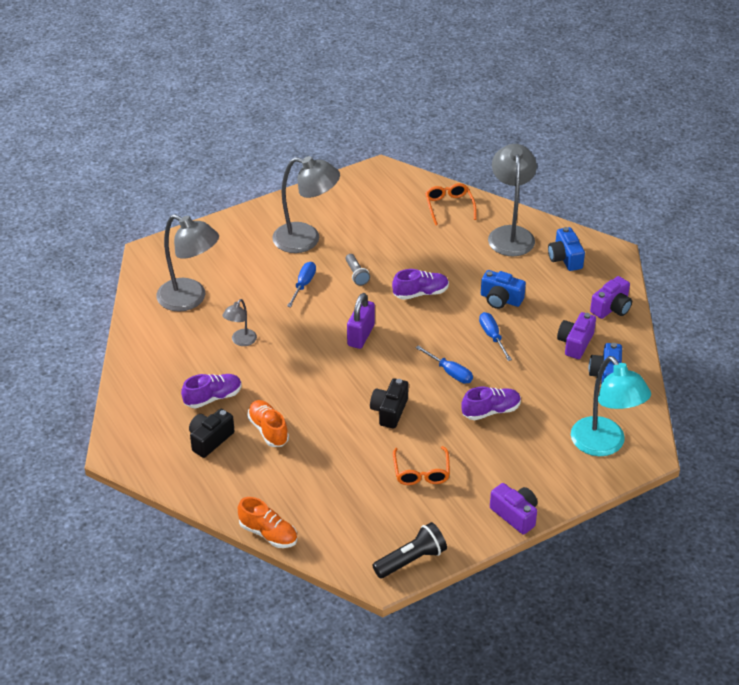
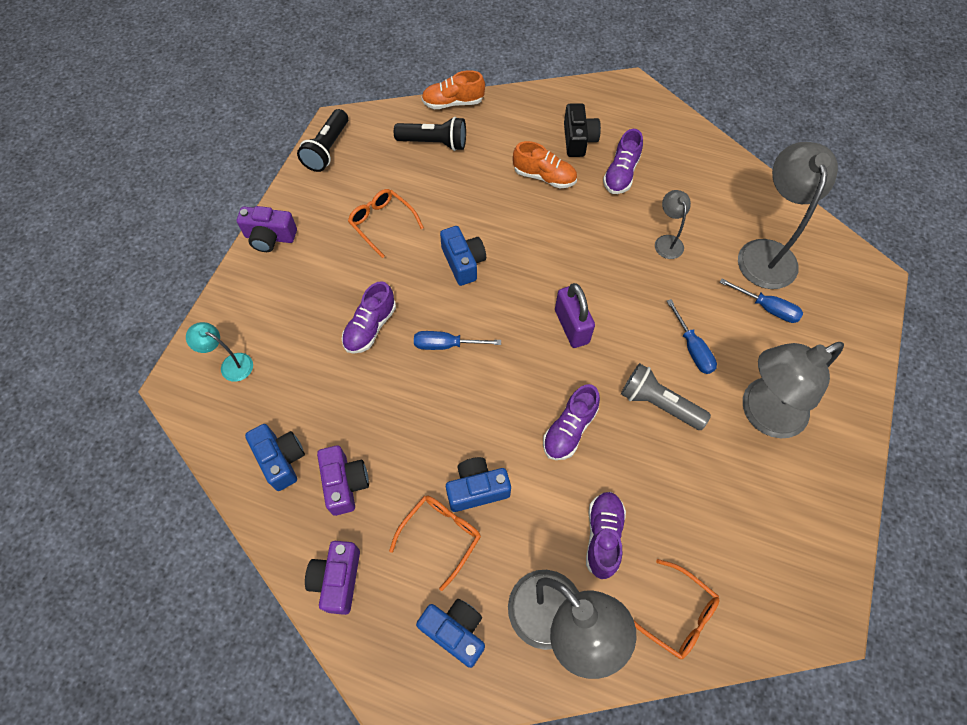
camera: 140 degrees right, 20 degrees up
(190, 299) = (766, 253): grey lamp -> grey lamp turned 105 degrees clockwise
(320, 509) = (434, 143): none -> black flashlight
(356, 275) = (658, 404): grey flashlight -> grey flashlight, size x1.54
(389, 411) = (463, 262): black camera -> blue camera
(453, 247) = (603, 536): none -> purple shoe
(492, 336) = (442, 424): blue screwdriver -> blue screwdriver (767, 308)
(539, 293) = (440, 536): none -> orange glasses
(604, 445) = (230, 364): turquoise lamp -> turquoise lamp, size x0.50

